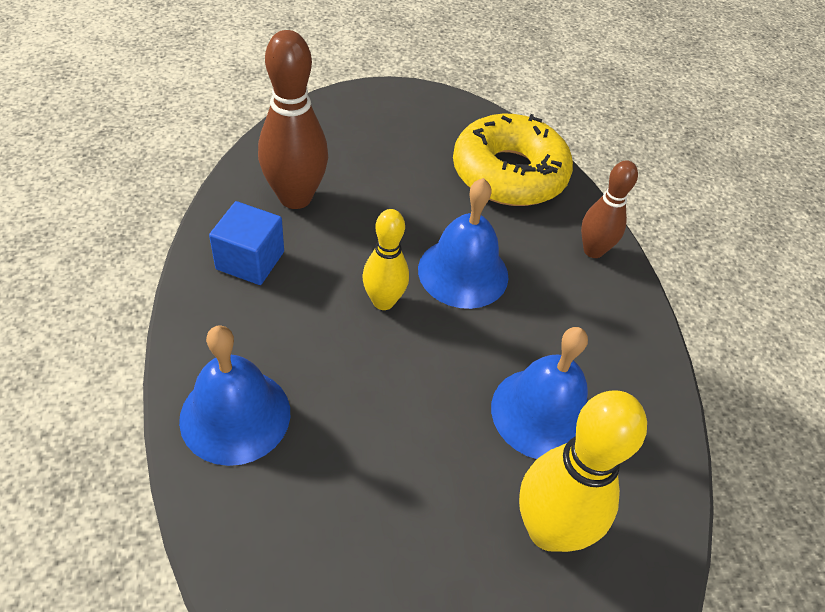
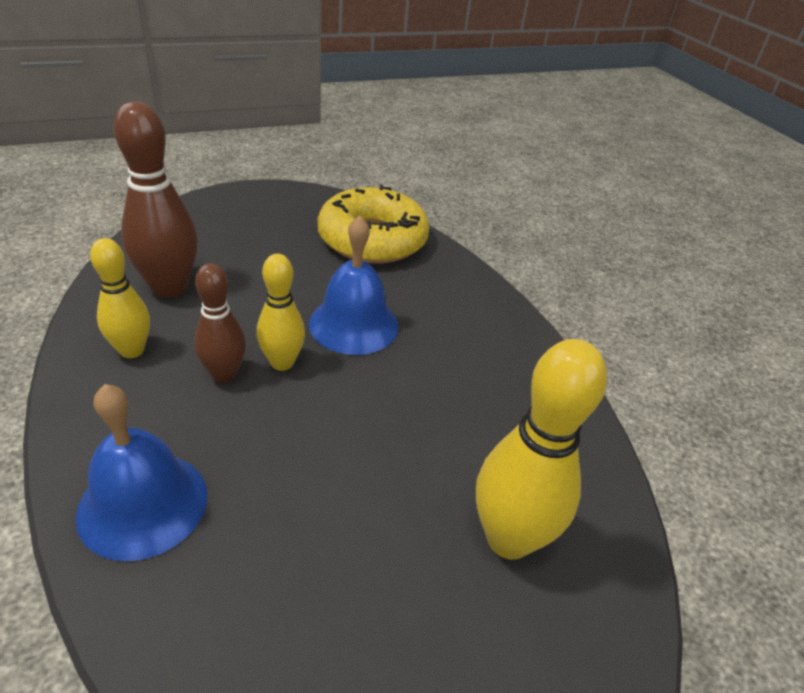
camera: 15 degrees left, 10 degrees down
(250, 260) = (132, 350): blue cube -> yellow bowling pin
(542, 413) = (466, 431): blue bell -> none
(593, 250) = (466, 287): brown bowling pin -> brown bowling pin (224, 374)

